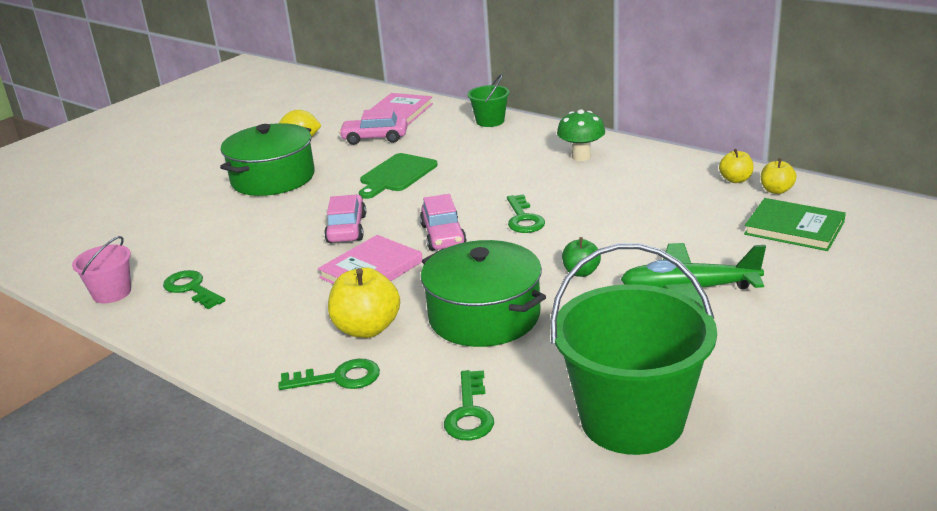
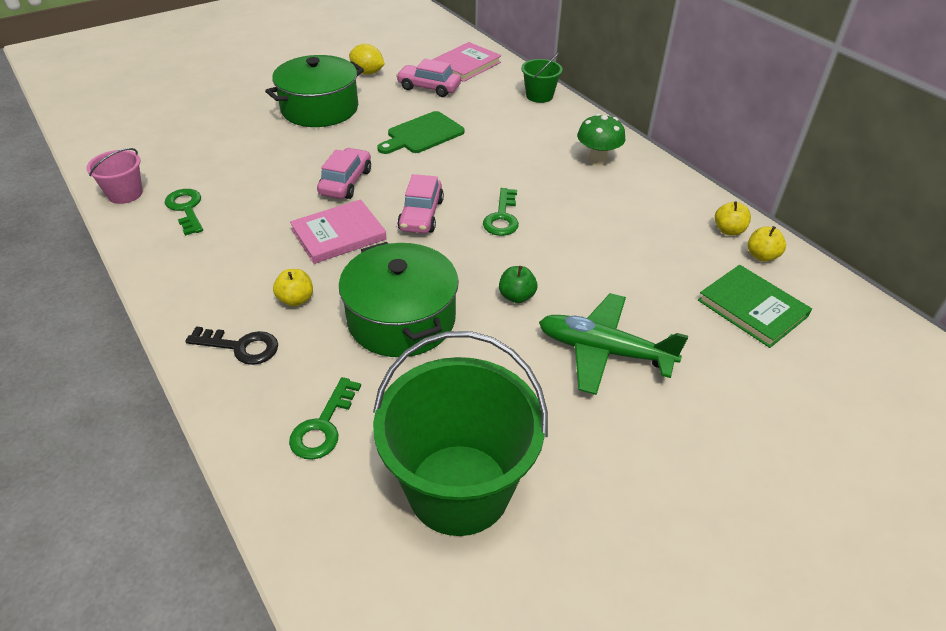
camera: 15 degrees right, 15 degrees up
(339, 378) = (241, 347): green key -> black key
(367, 329) = (296, 299): yellow apple -> yellow apple, size x0.58

